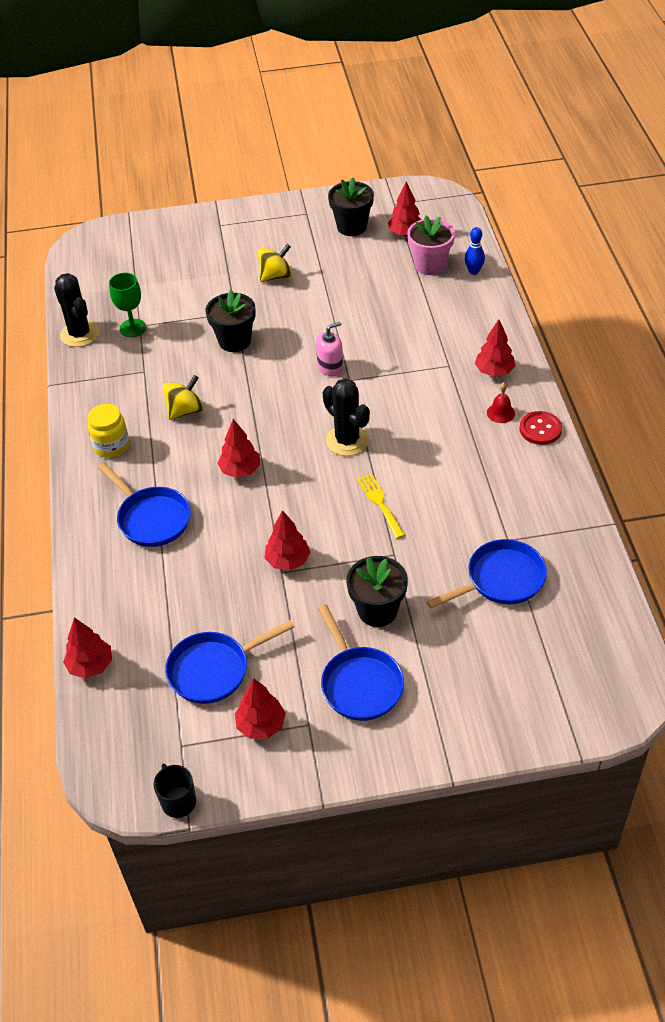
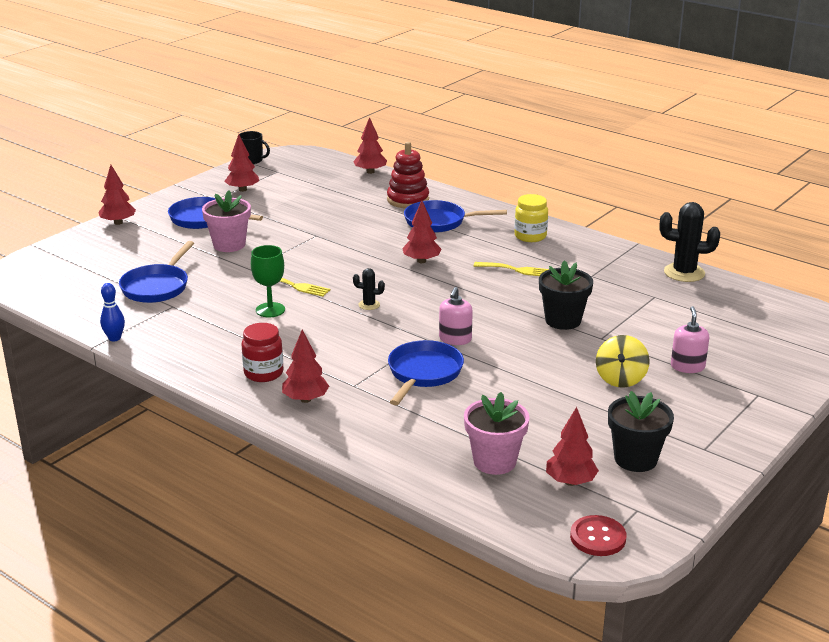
camera: 135 degrees right, 20 degrees down
(128, 577) = (408, 200): none -> red stacking toy
(133, 328) = (655, 293): green goblet -> green goblet (270, 310)
(185, 411) = (517, 270): yellow spinning top -> yellow fork
(214, 670) = (298, 194): blue pan -> blue pan (423, 373)
(223, 262) = (687, 366): none -> pink soap dispenser
(288, 561) = (319, 240): red tree -> red tree (118, 223)
(347, 441) = (369, 305): black cactus -> black cactus, size x0.51
(377, 610) = (229, 245): black flower pot -> pink flower pot
(473, 271) = (440, 478): blue bowling pin -> blue bowling pin (114, 338)
(500, 413) = (263, 373): red bell -> red jar
(540, 429) = (214, 377): red button -> red button (598, 537)

